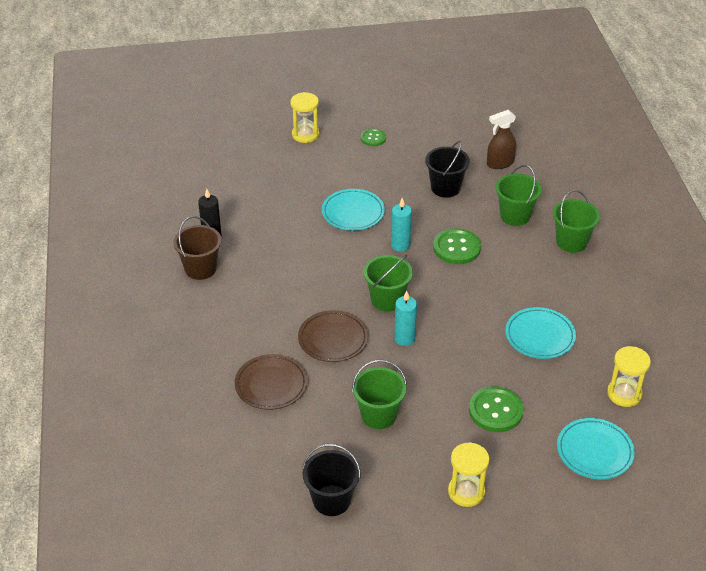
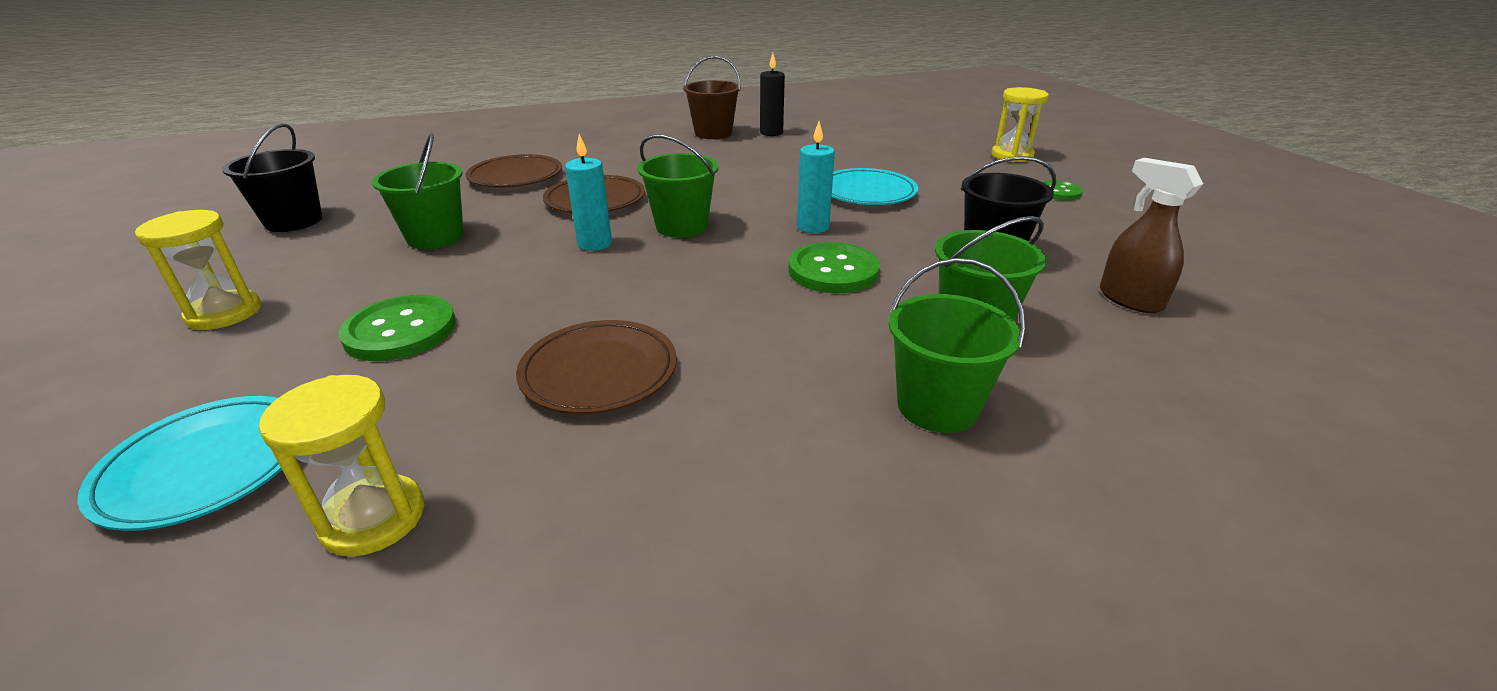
camera: 80 degrees right, 10 degrees down
(540, 336) = (599, 372): turquoise plate -> brown plate

